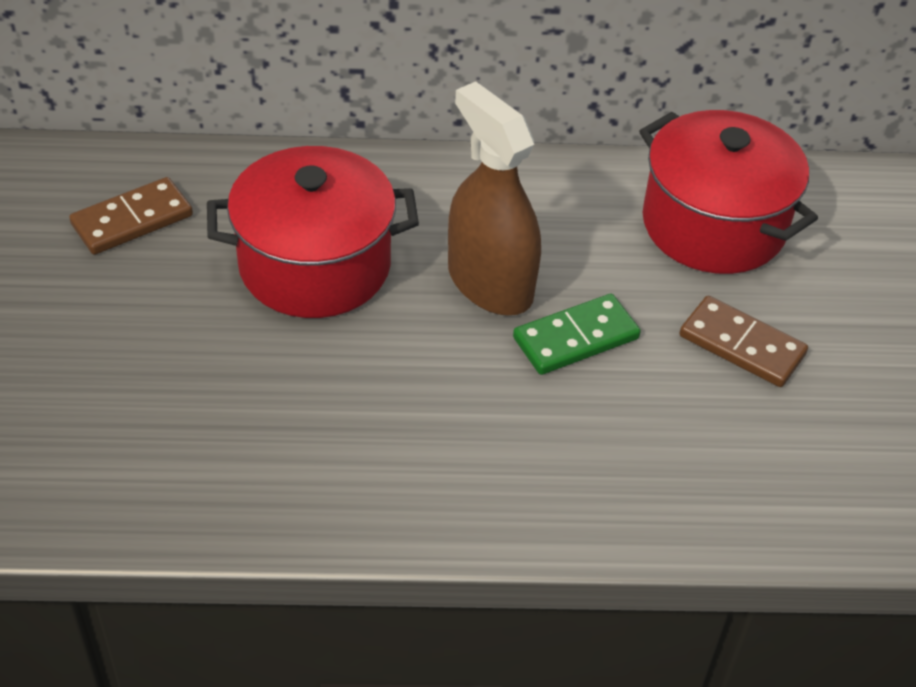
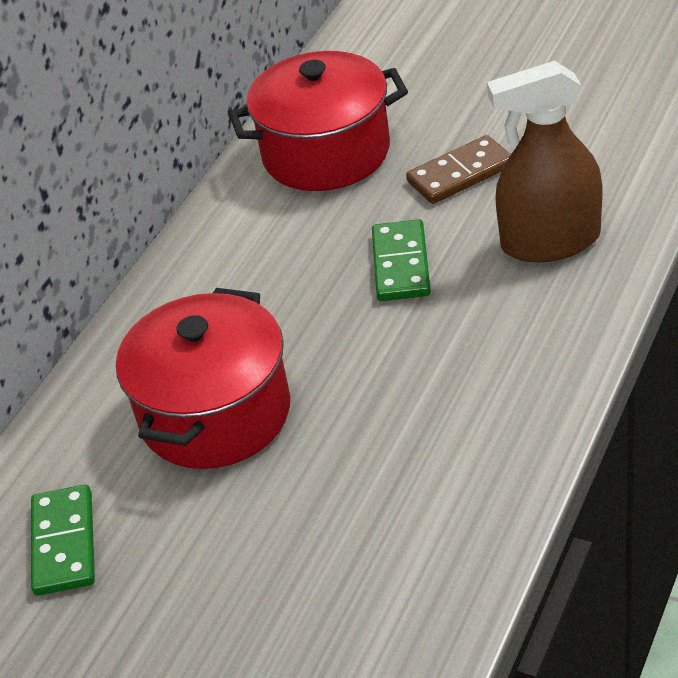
camera: 55 degrees left, 5 degrees down
(132, 220) = (64, 543): brown domino -> green domino
(490, 283) = (309, 301): brown spray bottle -> brown spray bottle (550, 241)

